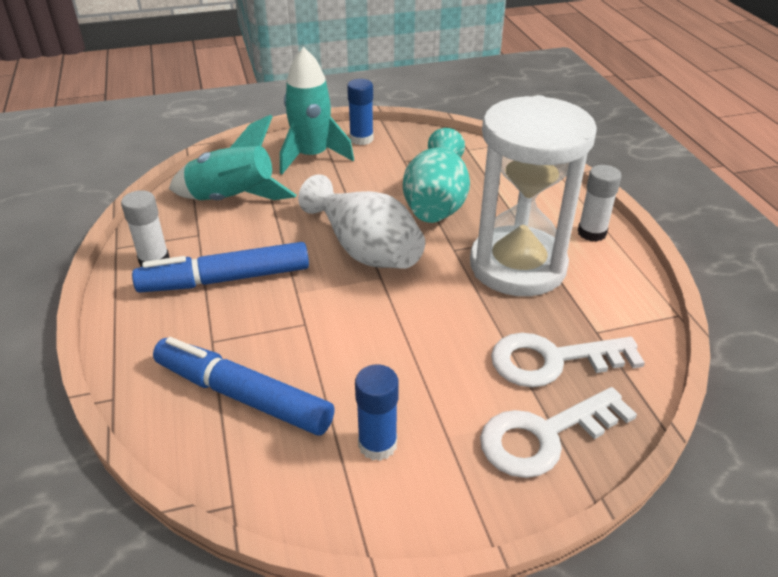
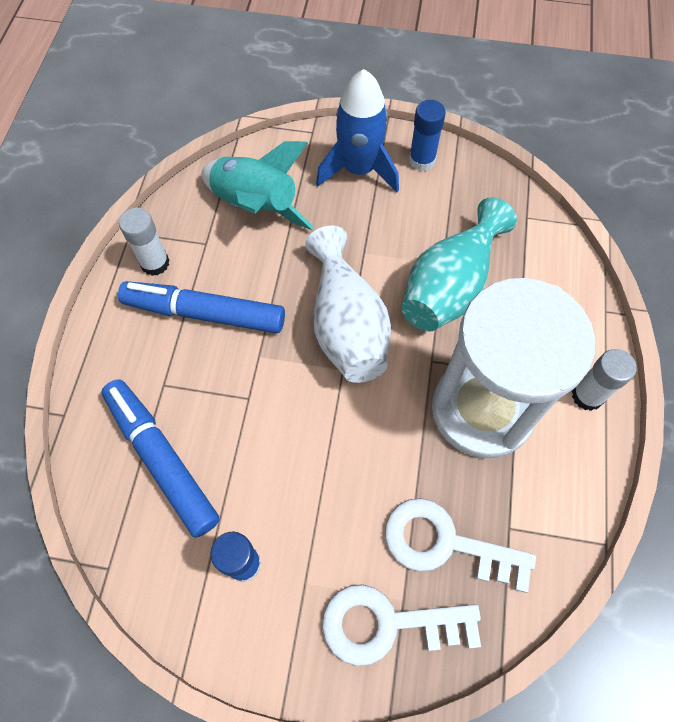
camera: 25 degrees right, 25 degrees up
(312, 156) = (359, 169): turquoise rocket -> blue rocket

